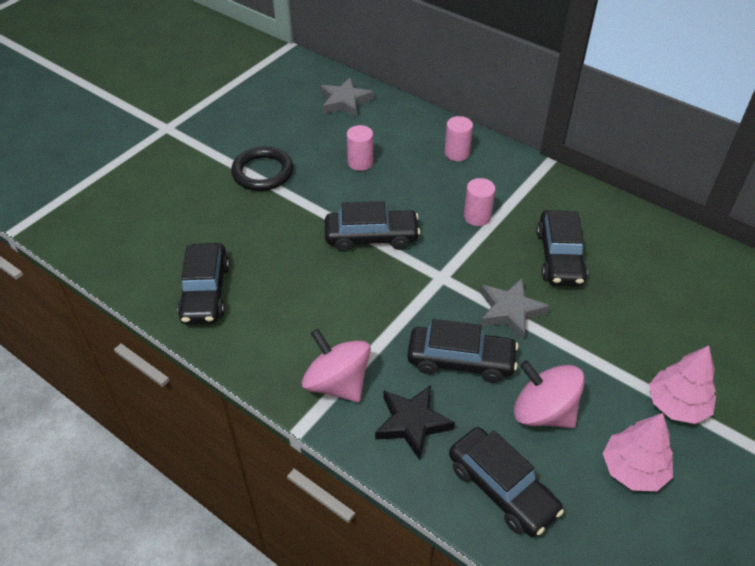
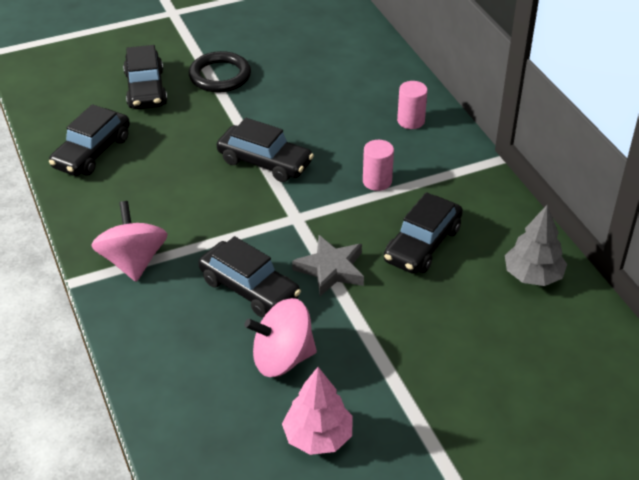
camera: 30 degrees right, 5 degrees down
(344, 102) = (347, 41): grey star -> none
(360, 162) = (312, 97): pink cylinder -> none
(412, 423) = (165, 316): black star -> none
(502, 488) = (191, 396): black car -> black car (145, 89)
(543, 412) = (282, 358): pink spinning top -> pink spinning top turned 75 degrees counterclockwise
(659, 247) = (532, 275): none -> grey tree
(676, 405) = (410, 408): pink tree -> none

